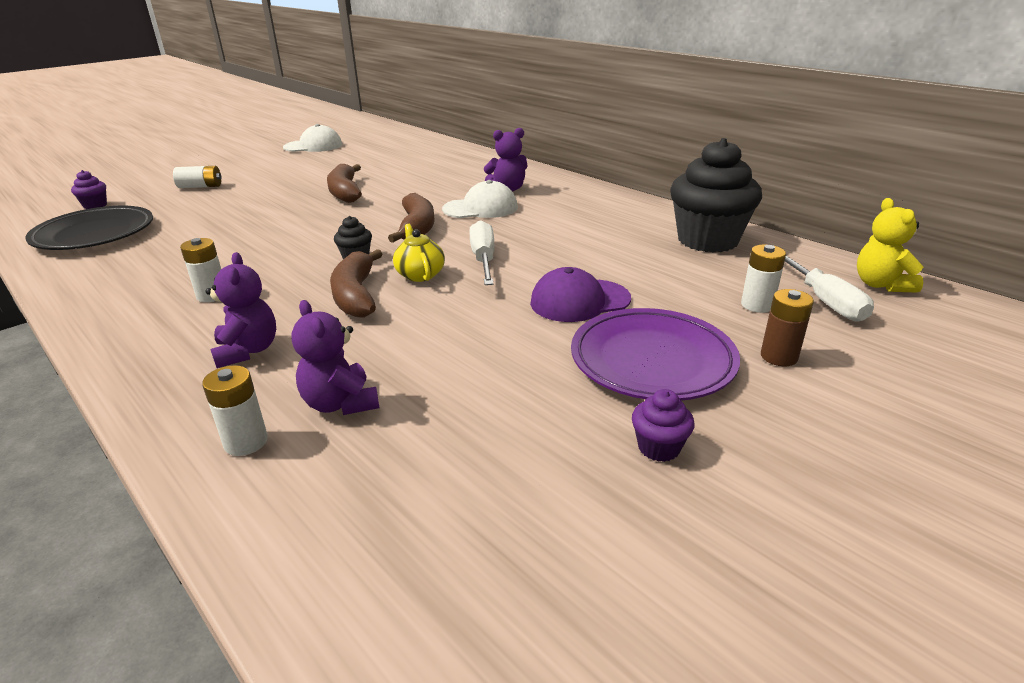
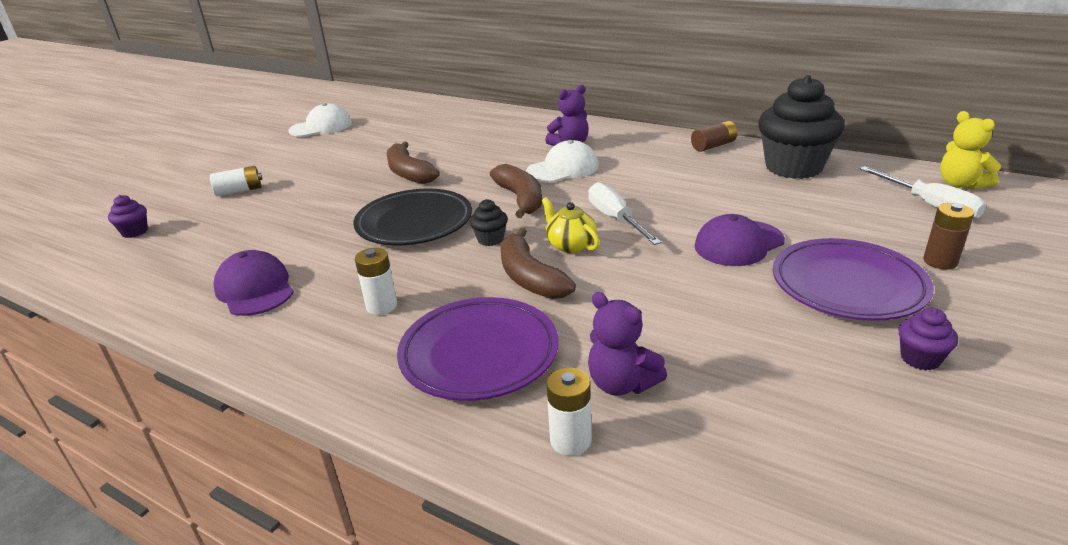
camera: 15 degrees left, 0 degrees up
(94, 234) = (172, 265): black plate -> black plate (414, 223)
(133, 263) = (255, 289): none -> purple cap
(247, 351) = (479, 354): purple teddy bear -> purple plate
(645, 209) = (713, 146): none -> brown battery
(757, 305) = (884, 220): white battery -> none

